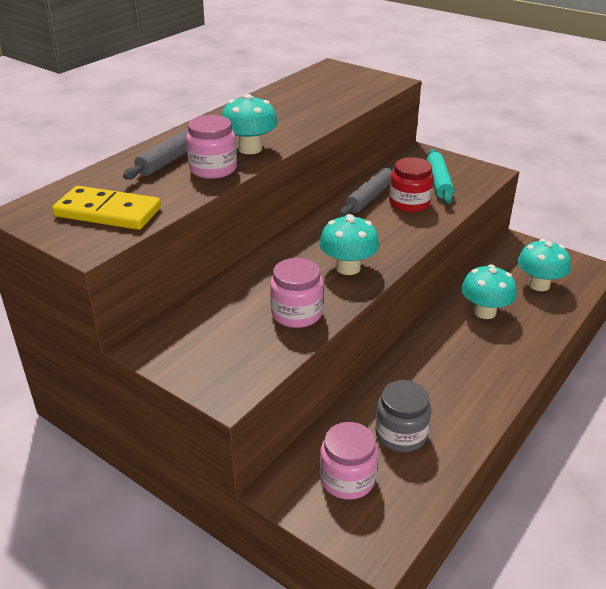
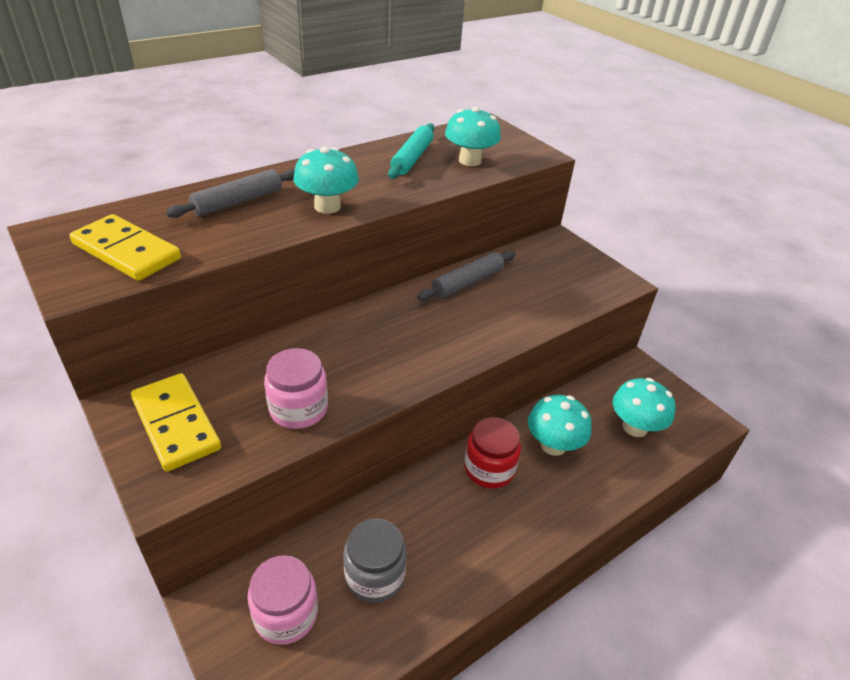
camera: 15 degrees right, 5 degrees up
(202, 347) = (176, 424): none -> yellow domino
(213, 169) = (271, 223): pink jar -> none
(348, 268) = (389, 365): turquoise mushroom -> turquoise mushroom (470, 161)
(409, 203) = (506, 300): red jar -> red jar (489, 469)
(438, 182) = (555, 281): turquoise rolling pin -> turquoise rolling pin (412, 158)

